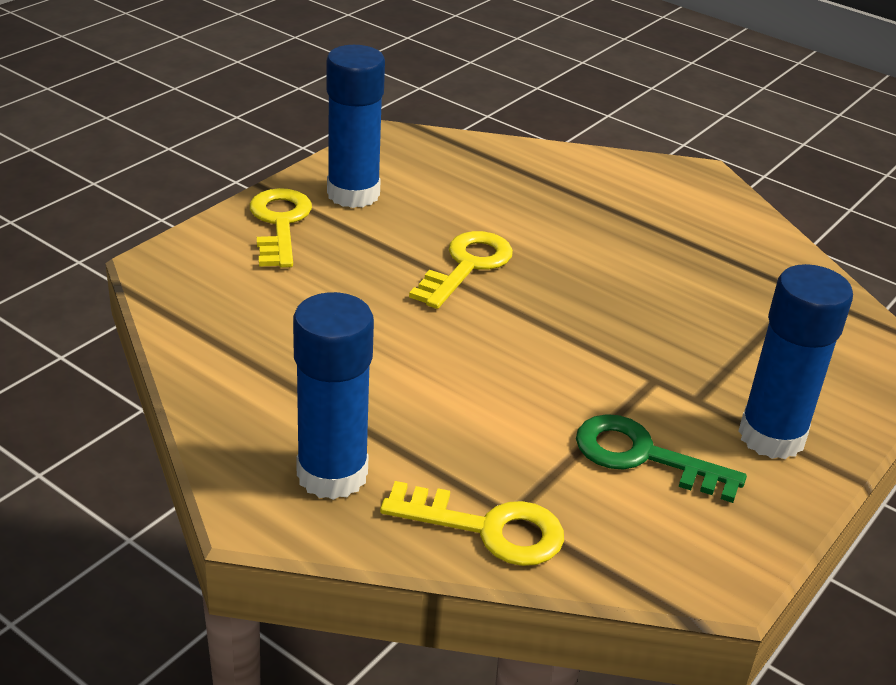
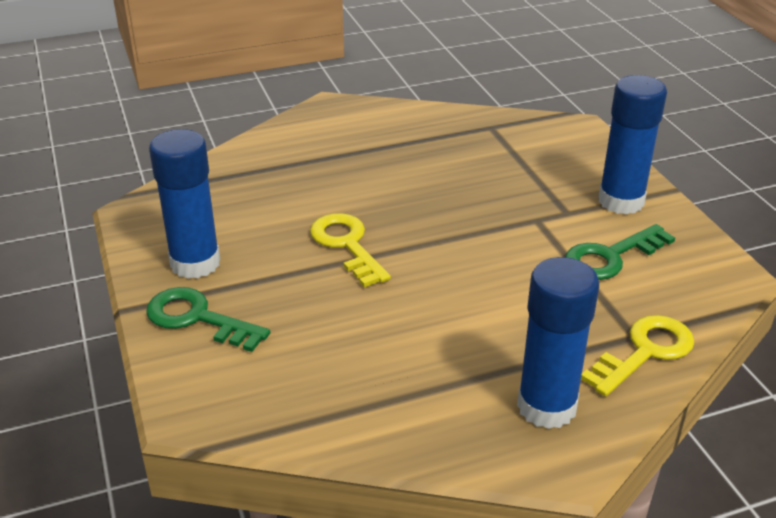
camera: 55 degrees left, 0 degrees up
(280, 223) = (198, 318): yellow key -> green key

